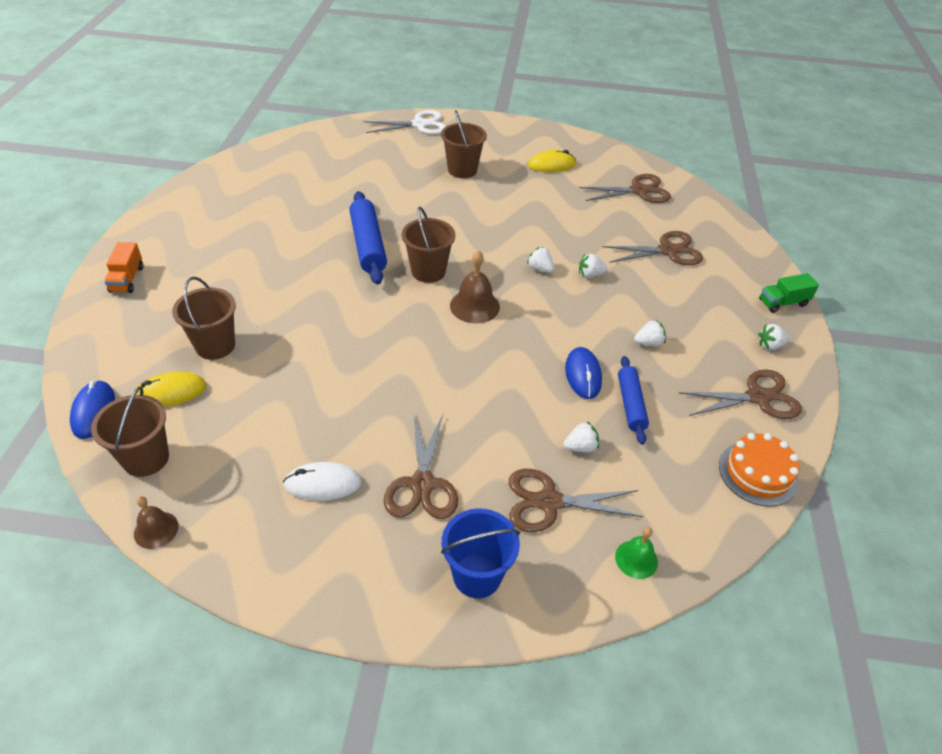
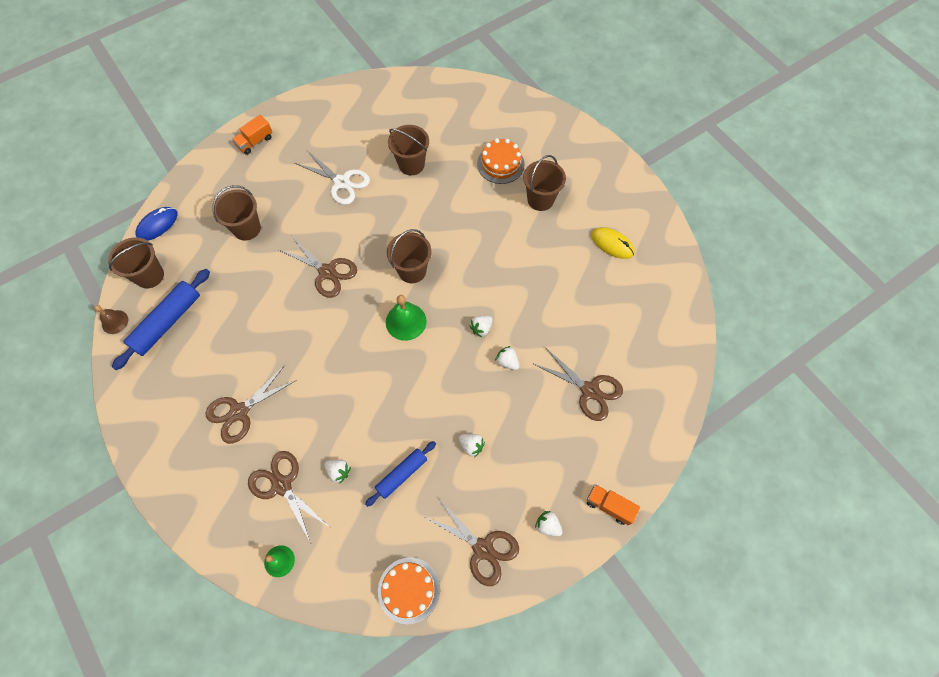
camera: 50 degrees right, 20 degrees up
(170, 392) = (197, 243): yellow mouse -> none
(321, 208) = (411, 164): none -> brown bucket
(323, 484) = (200, 365): white mouse -> none
(368, 245) = (403, 219): blue rolling pin -> blue rolling pin (167, 322)
(398, 167) = (500, 164): none -> orange cake
(419, 125) = (565, 131): white scissors -> white scissors (341, 182)
(474, 306) = (406, 321): brown bell -> green bell
(477, 575) = (203, 487): blue bucket -> none
(540, 269) = (481, 328): white strawberry -> white strawberry turned 135 degrees counterclockwise
(583, 375) = (402, 428): blue mouse -> none
(639, 191) = (646, 321): brown scissors -> brown scissors (327, 272)
(783, 303) = (609, 506): green truck -> orange truck

